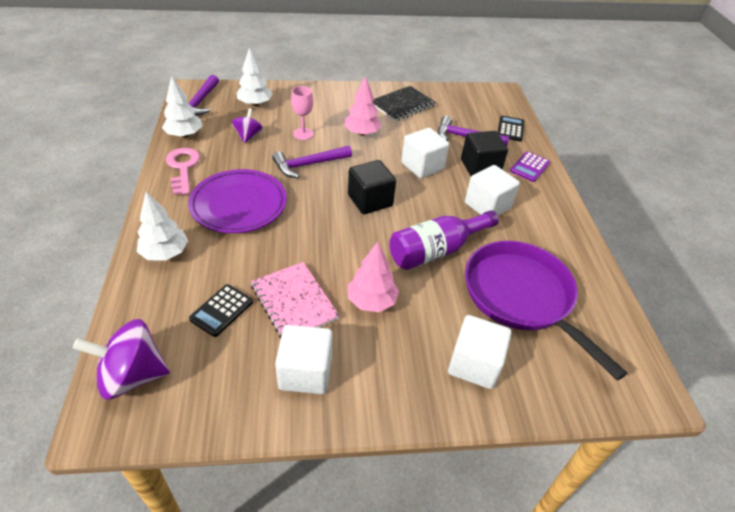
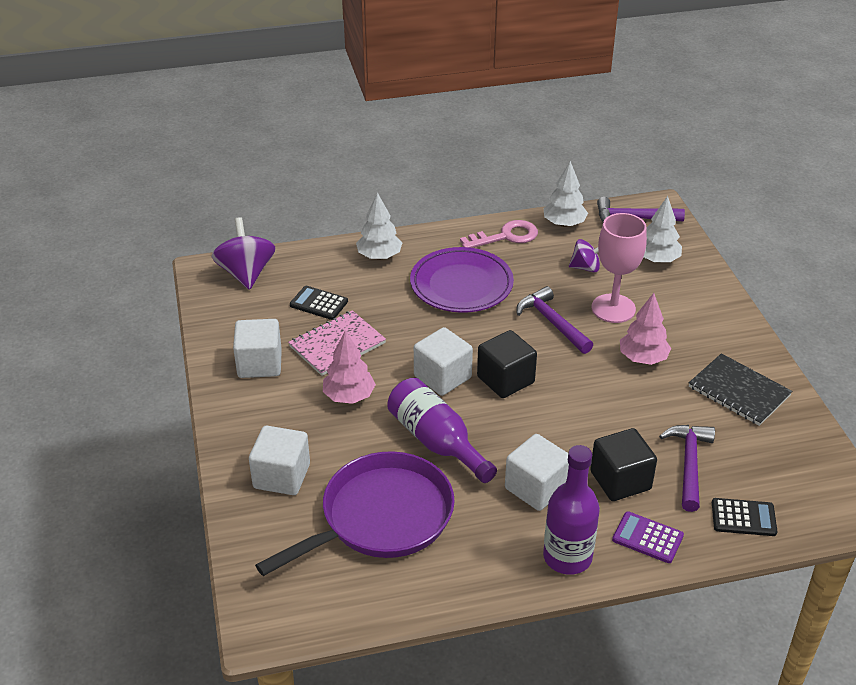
camera: 85 degrees right, 5 degrees down
(303, 134) = (613, 308): pink goblet -> pink goblet, size x1.66
(422, 166) = (595, 421): white cube -> white cube (442, 377)
(550, 203) = (567, 557): none -> purple bottle

